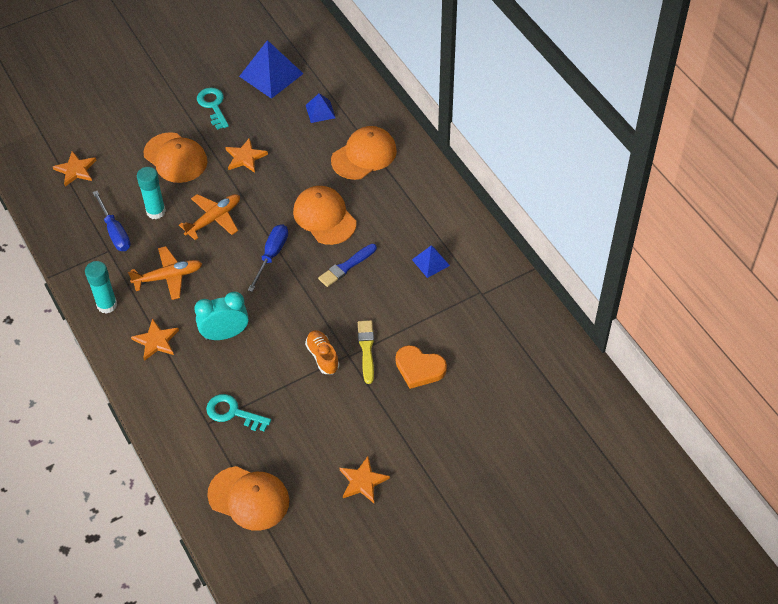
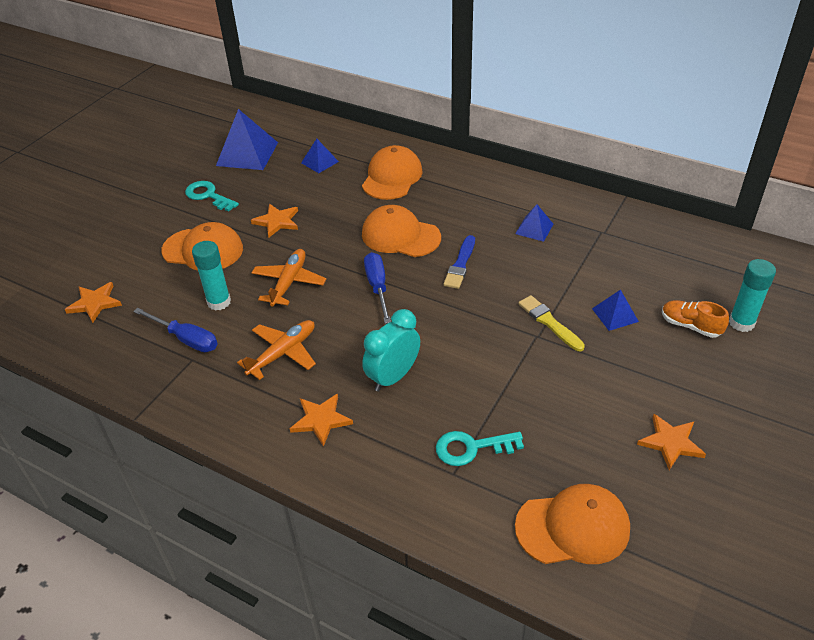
camera: 30 degrees left, 10 degrees down
(107, 305) = (232, 412): turquoise glue stick -> turquoise glue stick (741, 323)
(322, 356) = (513, 349): orange shoe -> orange shoe (690, 326)
(419, 368) = (615, 315): orange heart -> blue pyramid

